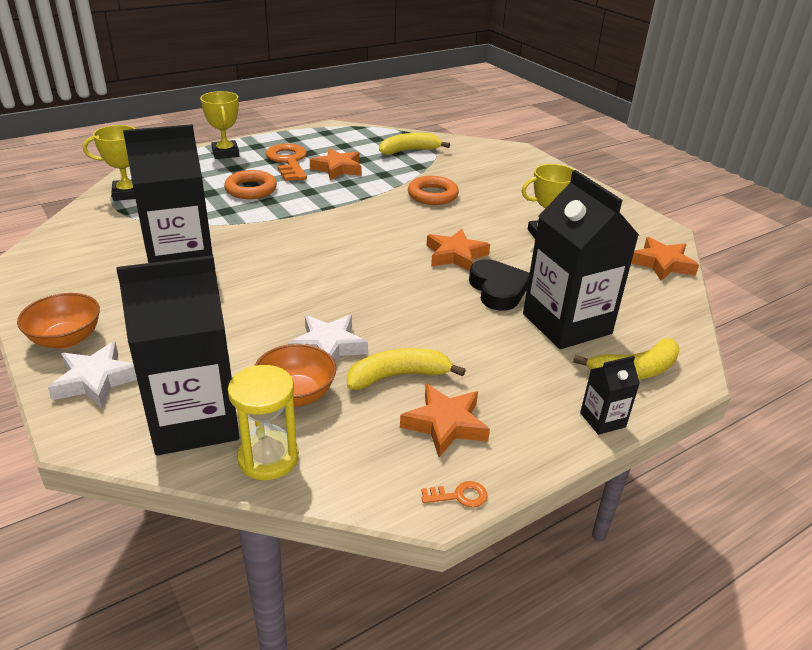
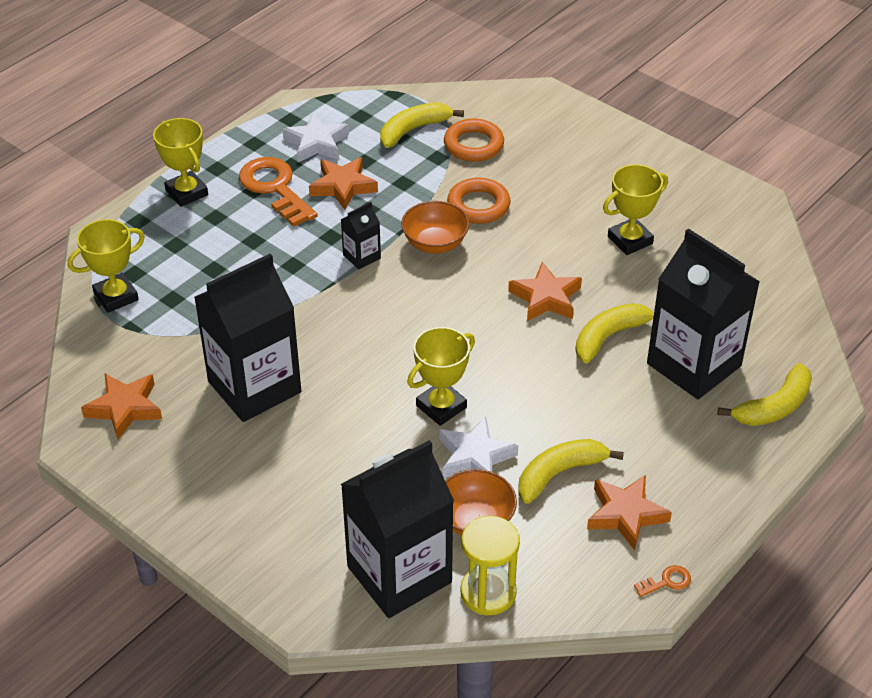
camera: 15 degrees left, 10 degrees up
(66, 339) = (209, 520): orange bowl -> orange bowl (435, 243)
(96, 380) = (276, 558): white star -> white star (316, 143)
(251, 189) = (259, 251): orange ring -> orange ring (473, 145)
(322, 305) = (441, 407): none -> yellow trophy
(498, 290) = (609, 336): black heart -> yellow banana
(602, 420) = (761, 471): black carton -> black carton (361, 256)
(662, 264) = (765, 253): orange star -> orange star (125, 408)

